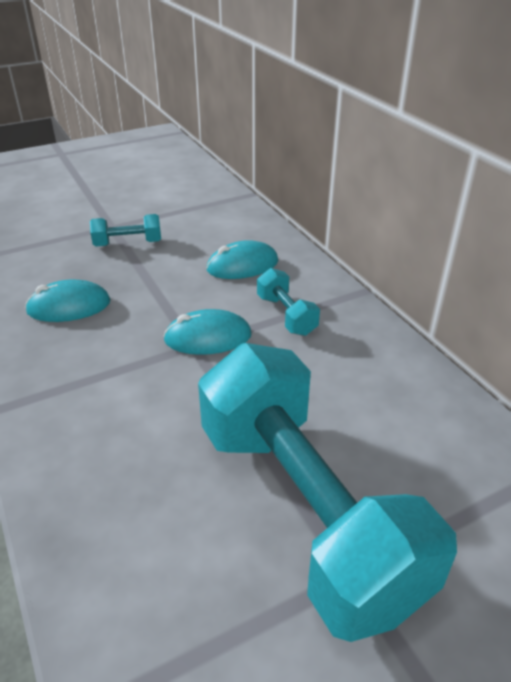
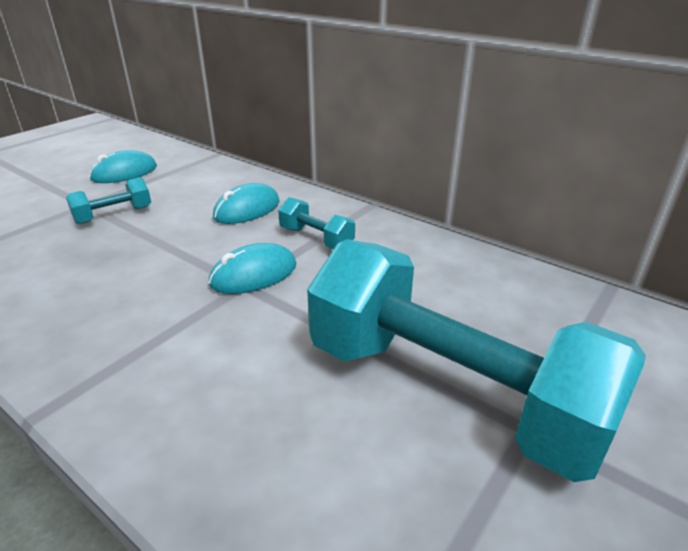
camera: 25 degrees left, 5 degrees down
(69, 306) = (79, 284): turquoise mouse -> turquoise mouse (124, 173)

